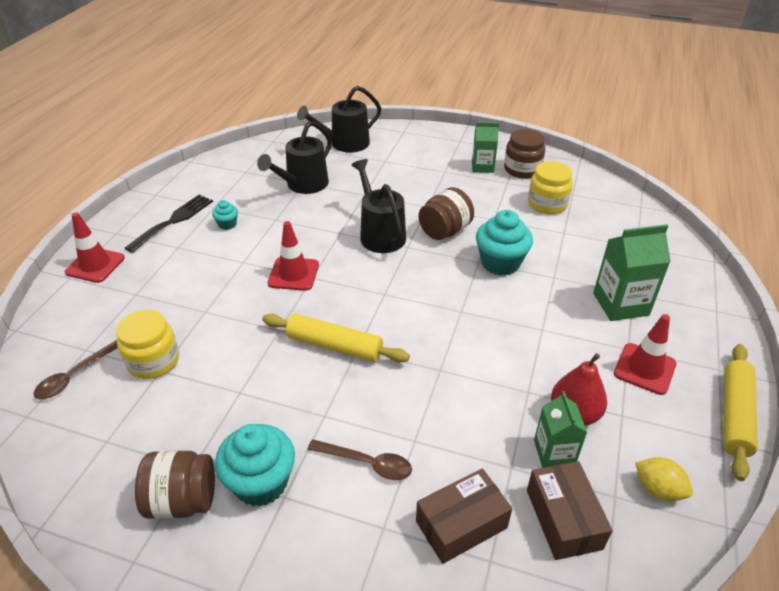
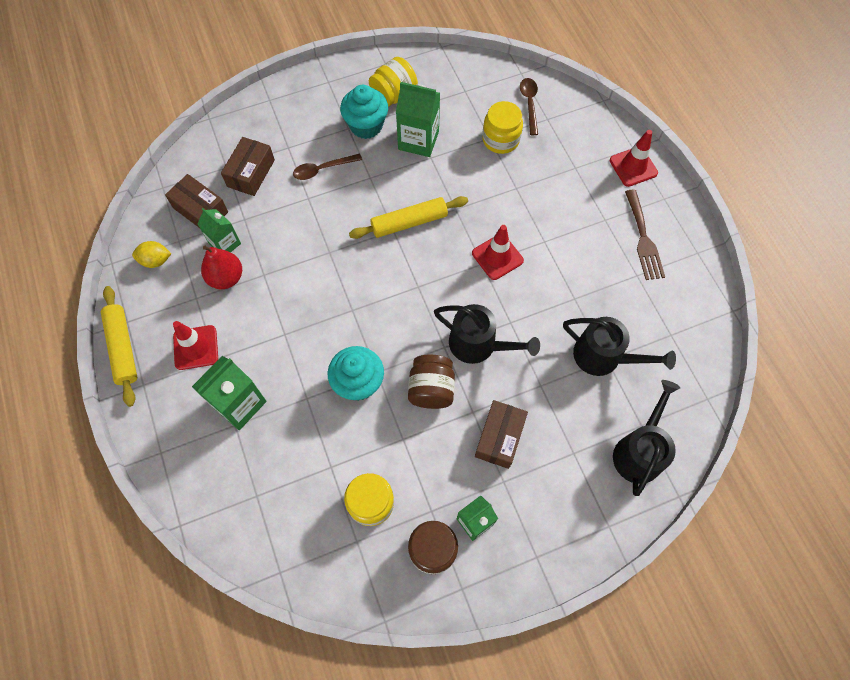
camera: 140 degrees right, 25 degrees up
(173, 221) = (643, 239): black fork -> brown fork
(182, 500) = (394, 95): brown jar -> yellow jar
(227, 224) = (601, 265): turquoise cupcake -> none
(228, 419) = (418, 140): none -> green carton
(303, 185) = (603, 357): black watering can -> black watering can turned 120 degrees clockwise
(424, 188) = (499, 437): none -> brown box

